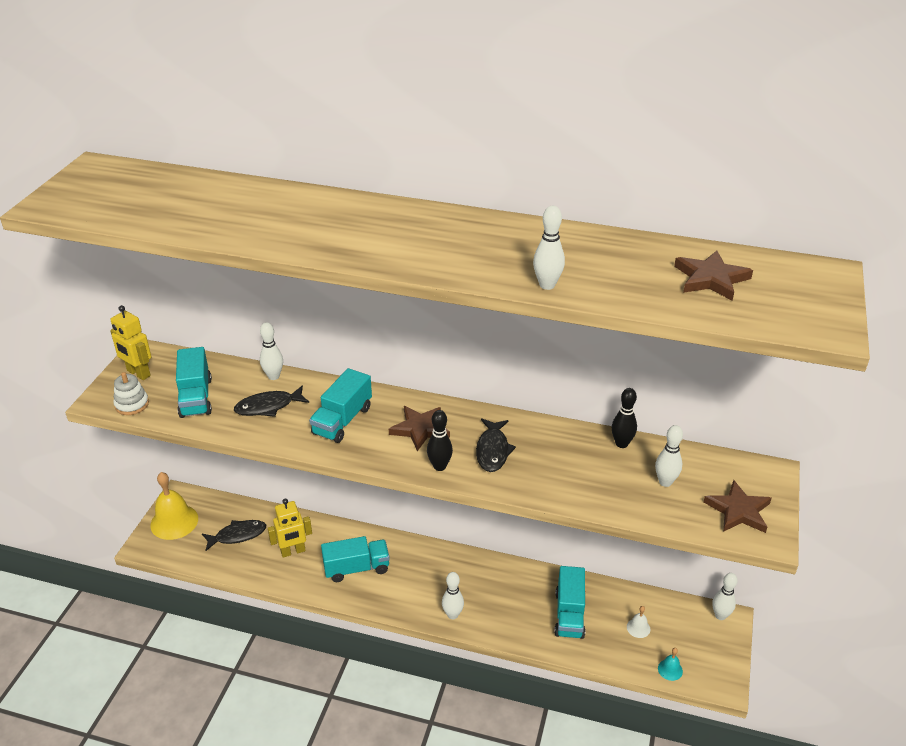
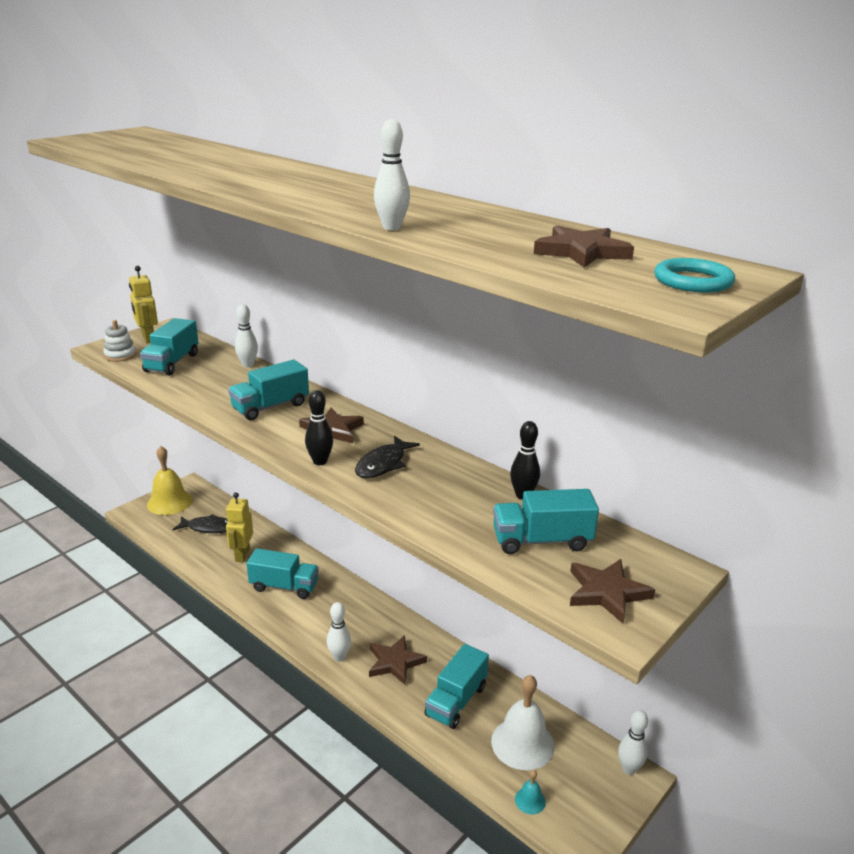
camera: 25 degrees right, 10 degrees down
(268, 406) = (220, 382): black fish -> none
(293, 551) = (242, 555): yellow robot -> yellow robot turned 90 degrees clockwise
(500, 601) = (395, 662): none -> brown star
(638, 628) = (522, 743): white bell -> white bell, size x2.21
(665, 482) = (541, 541): white bowling pin -> turquoise truck
(811, 296) = (693, 281): none -> turquoise ring

